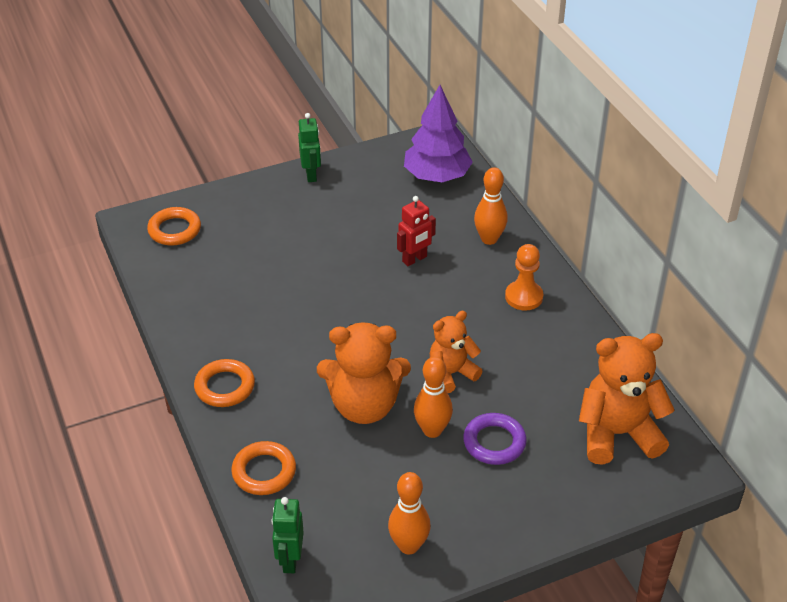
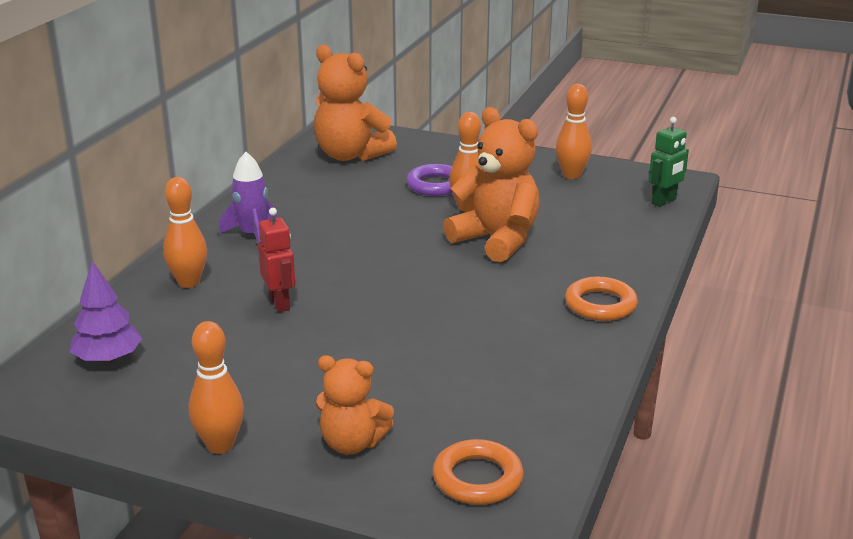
camera: 135 degrees left, 15 degrees down
(264, 472) = (630, 244): orange ring -> none
(311, 175) = (220, 445): green robot -> orange bowling pin
(415, 259) = (280, 303): red robot -> red robot turned 60 degrees clockwise
(437, 176) = (108, 359): purple tree -> purple tree, size x0.67
(451, 373) = (398, 225): orange teddy bear -> orange teddy bear (352, 443)
(523, 297) = (252, 235): orange pawn -> purple rocket

